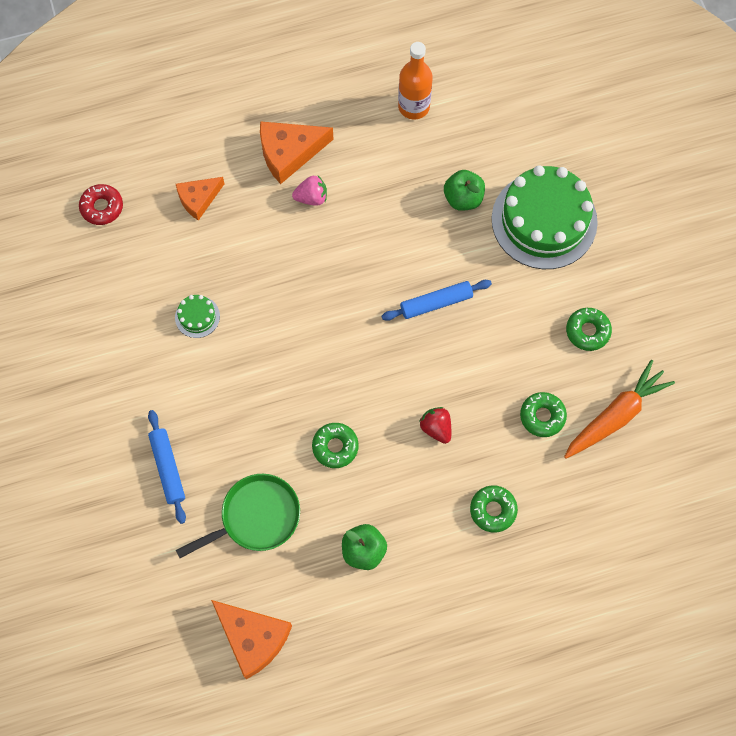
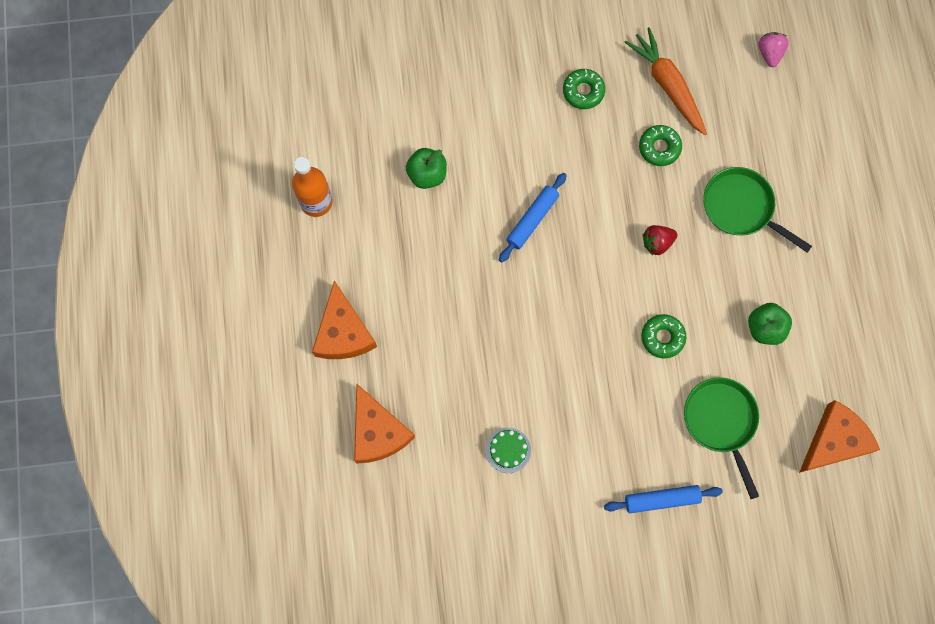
camera: 80 degrees left, 5 degrees up
(102, 207) = (367, 533): red donut -> none
(198, 199) = (377, 432): orange cheese -> orange cheese, size x1.54
(311, 197) = (398, 318): pink strawberry -> pink strawberry (770, 53)
(436, 303) = (532, 220): blue rolling pin -> blue rolling pin turned 45 degrees clockwise
(493, 510) = (741, 208): green donut -> green pan
(544, 220) = (464, 106): green cake -> none

